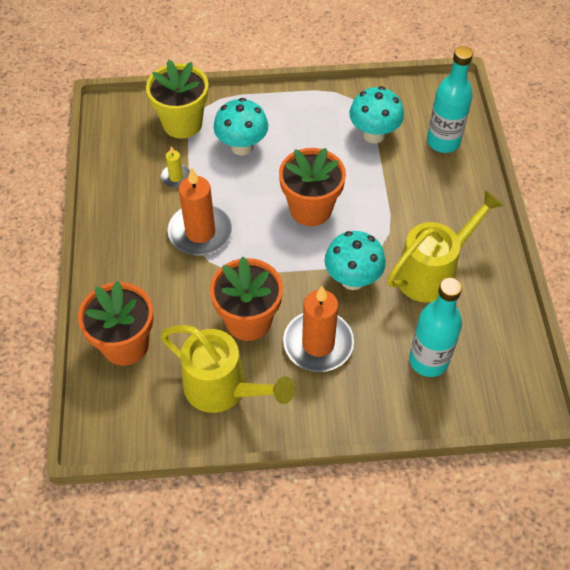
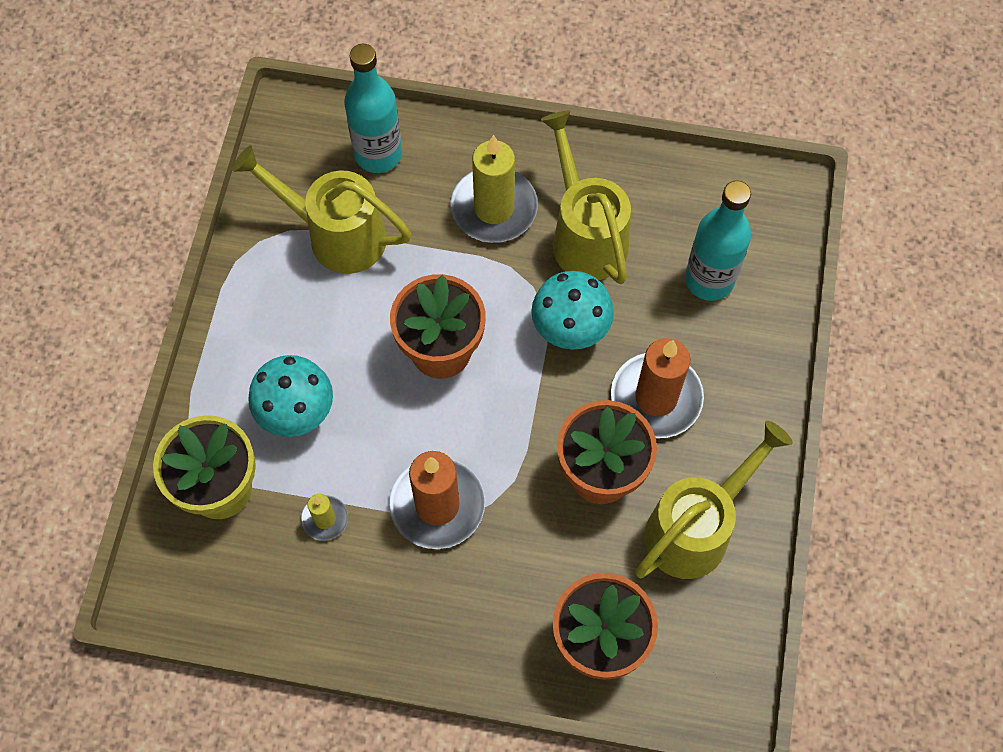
camera: 75 degrees left, 10 degrees up
(373, 135) = (336, 235): turquoise mushroom -> yellow watering can
(430, 214) = (494, 208): none -> yellow candle

